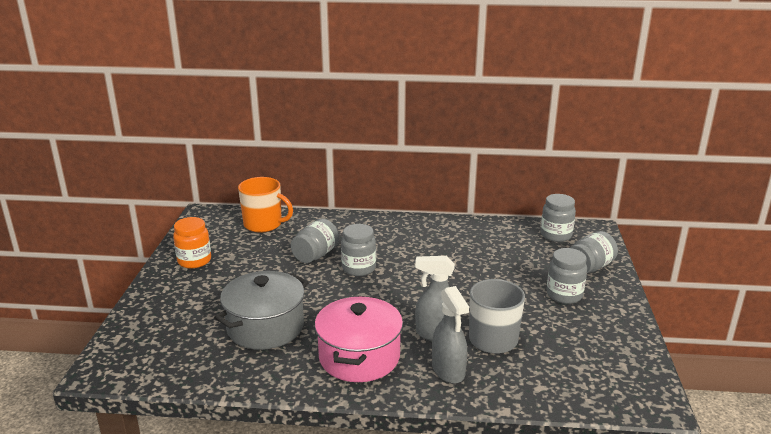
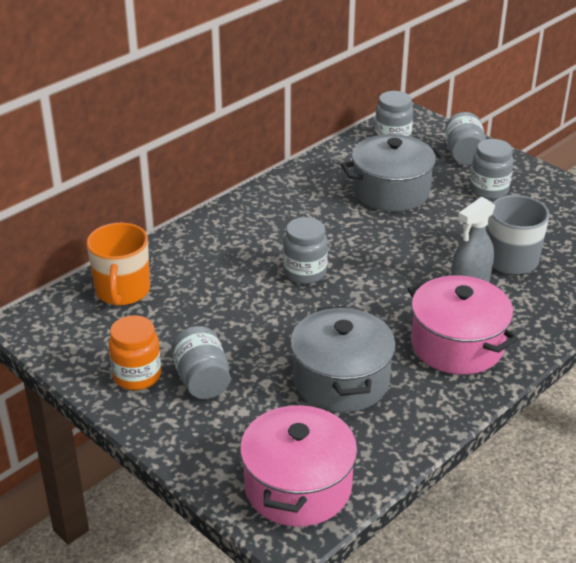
camera: 50 degrees left, 10 degrees up
(145, 355) = (298, 486): none -> pink pot
(264, 224) = (122, 291): orange mug -> orange mug turned 120 degrees clockwise
(315, 255) = (242, 287): grey jar -> grey jar (202, 380)
(448, 370) = (529, 306): grey spray bottle -> none
(495, 259) = (391, 191): none -> grey pot

